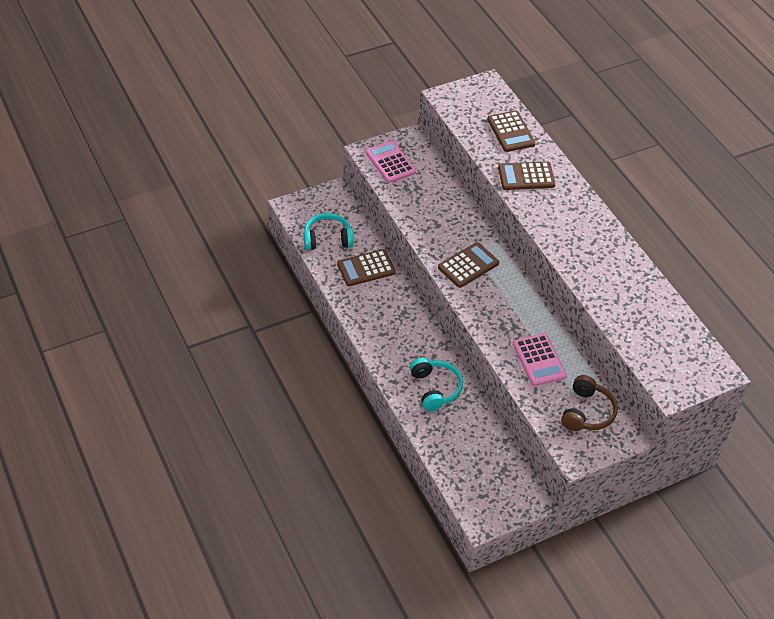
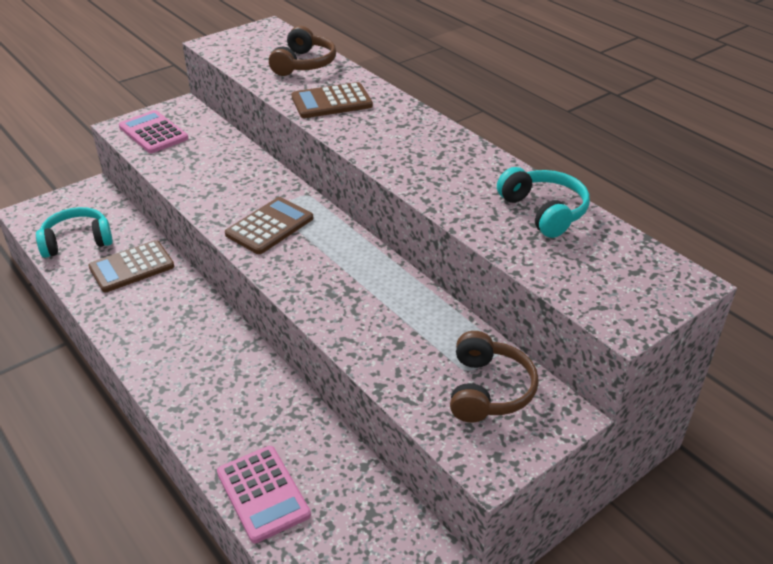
camera: 10 degrees left, 10 degrees down
(435, 388) = (243, 407): turquoise headphones -> turquoise headphones (544, 211)
(511, 132) = (304, 64): brown calculator -> brown headphones
(539, 360) = (395, 328): pink calculator -> pink calculator (263, 493)

